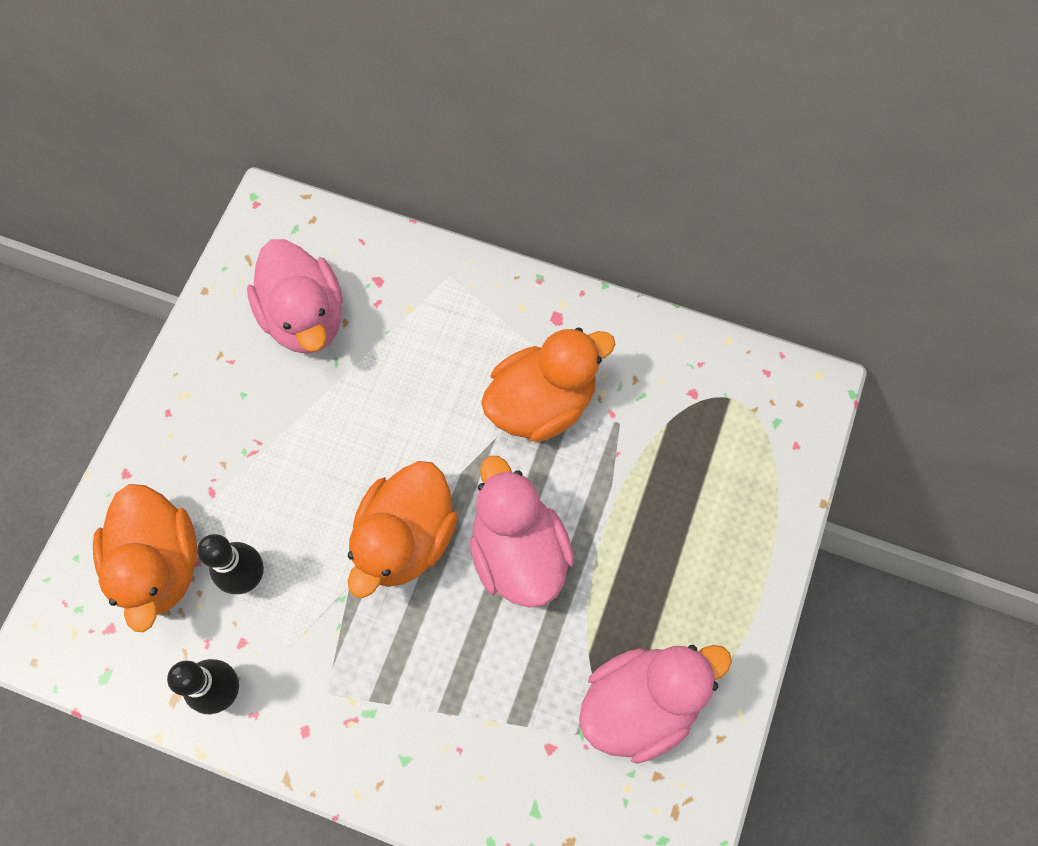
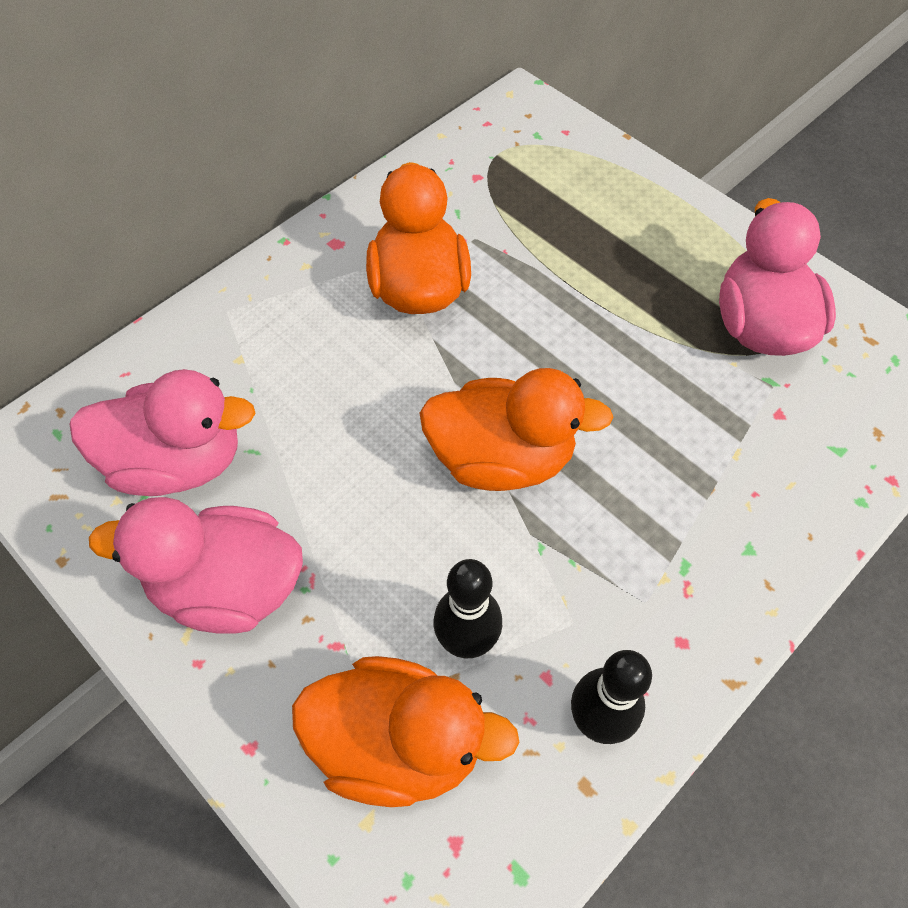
camera: 65 degrees left, 10 degrees down
(406, 538) = (501, 458): orange duck -> orange duck turned 45 degrees counterclockwise
(518, 552) = (566, 364): pink duck -> pink duck (228, 587)

